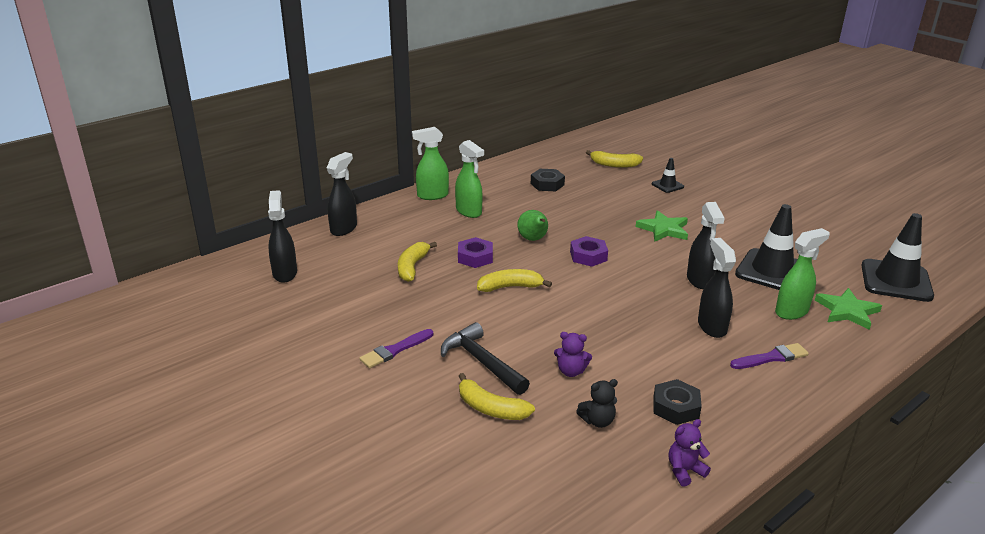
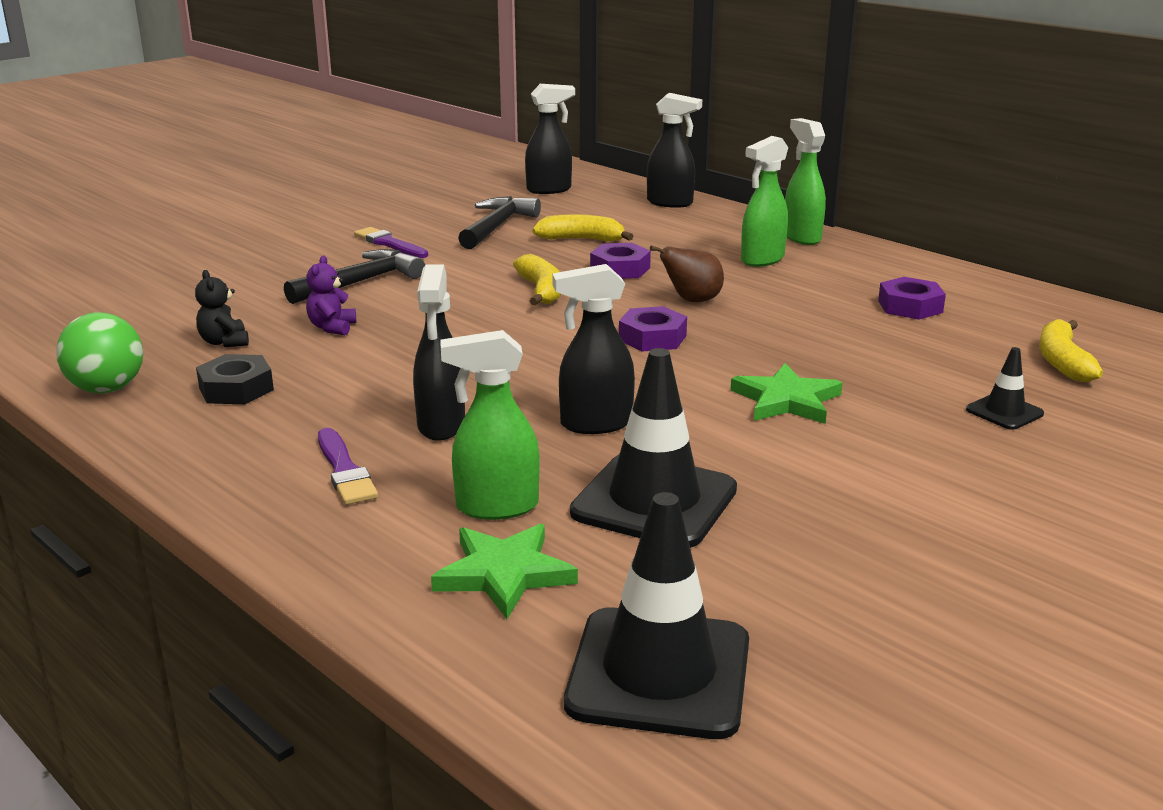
camera: 85 degrees right, 5 degrees down
(370, 300) = (496, 226): none -> black hammer
(491, 408) = (267, 290): yellow banana -> none
(533, 239) = (692, 301): green pear -> brown pear
(547, 184) = (910, 306): black nut -> purple nut
(684, 471) = (107, 389): purple teddy bear -> green ball
(711, 326) = (441, 426): black spray bottle -> black spray bottle turned 105 degrees clockwise
(792, 312) = (496, 507): green spray bottle -> green spray bottle turned 120 degrees clockwise

